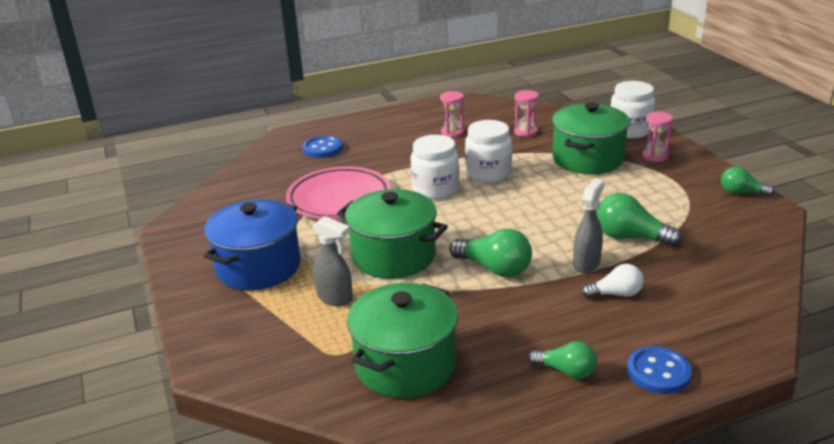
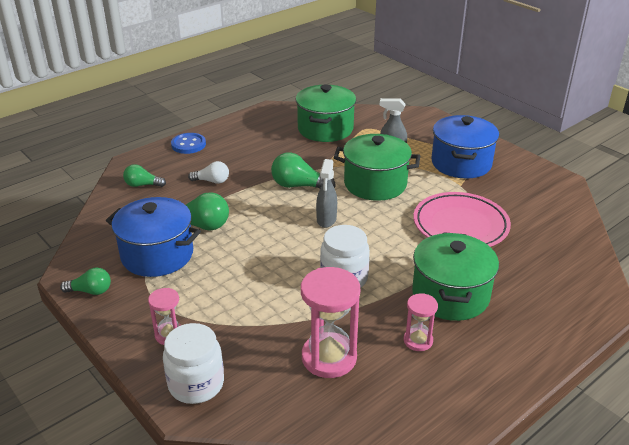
camera: 160 degrees right, 5 degrees up
(322, 149) = (541, 286): blue button -> none
(435, 189) = (383, 249): white jar -> none
(525, 132) = (329, 357): pink hourglass -> pink hourglass, size x1.84
(566, 371) = (238, 138): green light bulb -> green light bulb (142, 185)
(586, 263) = (234, 199): grey spray bottle -> grey spray bottle (326, 220)
(588, 159) = (245, 317): green pot -> green pot (450, 295)
(616, 294) = (212, 181): white light bulb -> white light bulb turned 150 degrees counterclockwise
(679, 214) = (157, 255): none -> blue pot

